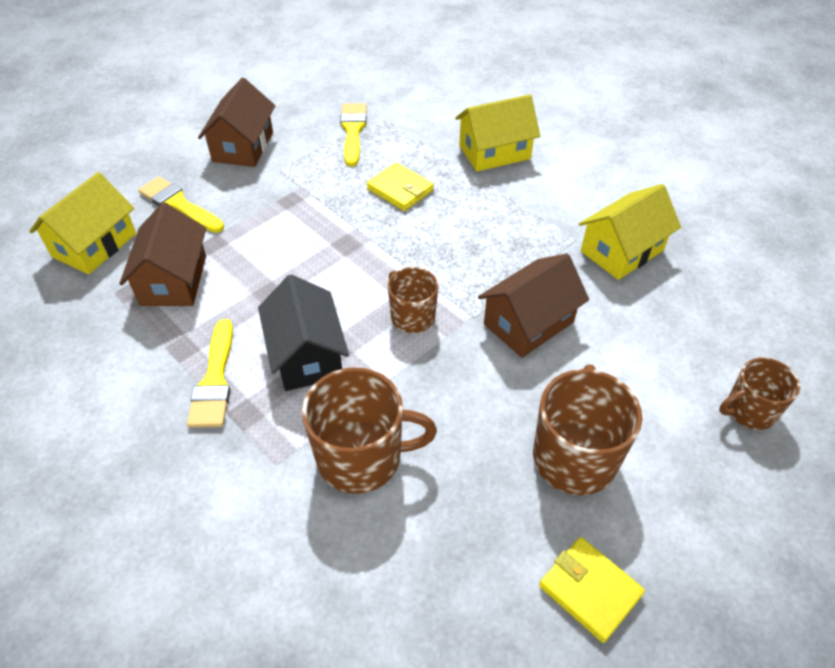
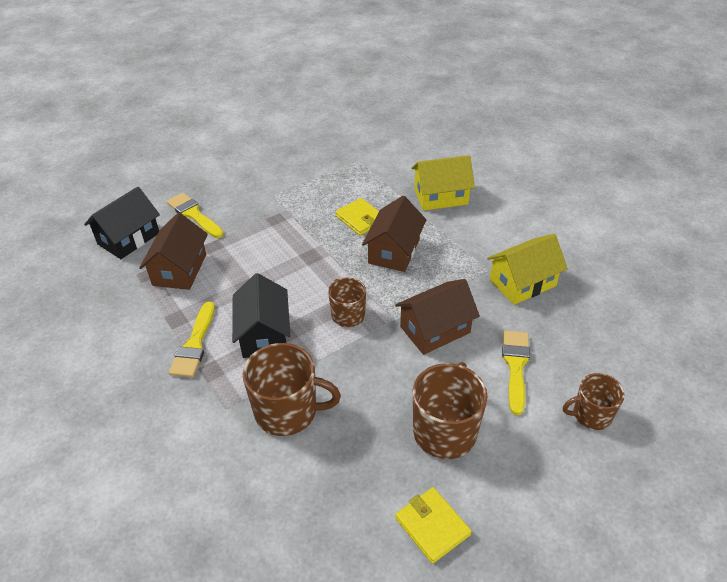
camera: 10 degrees right, 5 degrees down
(94, 245) = (128, 238): yellow house -> black house
(243, 147) = (249, 175): brown house -> brown house (394, 251)
(353, 131) = (334, 170): yellow brush -> yellow brush (515, 366)

